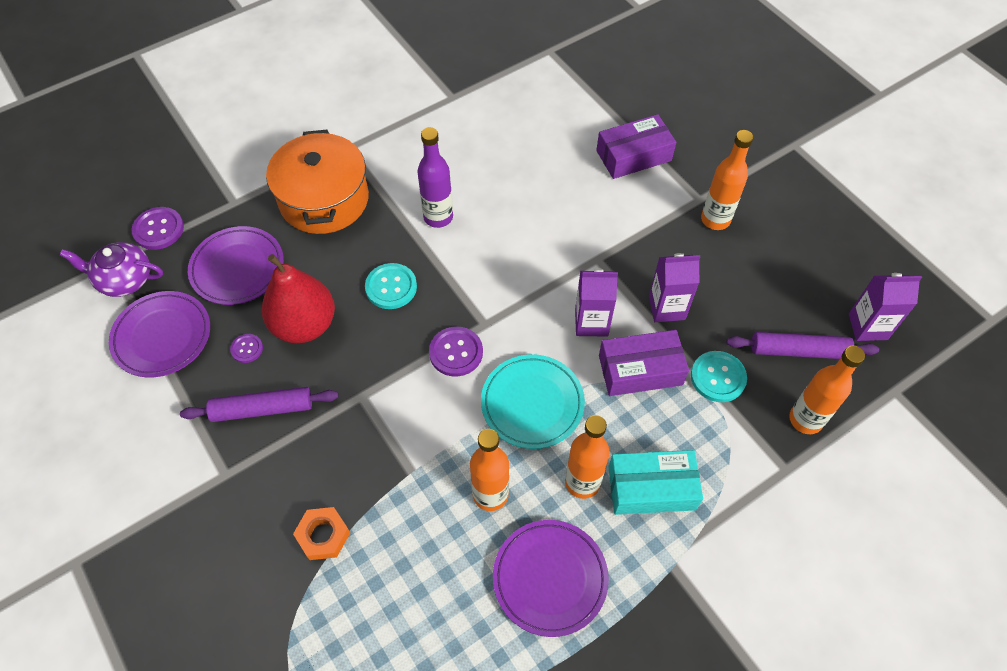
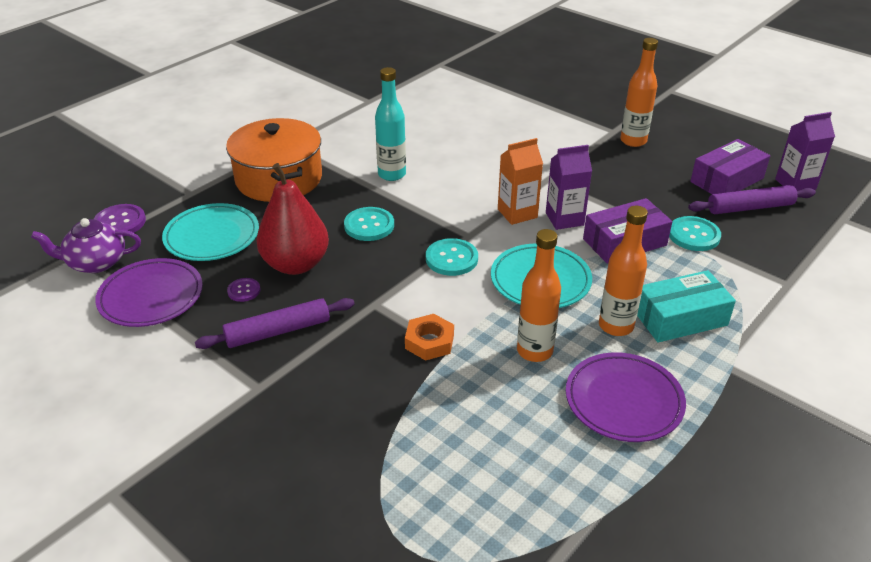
camera: 15 degrees left, 20 degrees down
(237, 268) = (212, 236): purple plate -> turquoise plate
(323, 535) = (382, 415): orange nut -> orange nut (429, 342)
(438, 217) = (392, 174): purple bottle -> turquoise bottle
(456, 352) = (451, 259): purple button -> turquoise button
(545, 303) = (517, 213): none -> orange carton
(633, 156) = (544, 114): purple box -> purple box (727, 180)
(666, 308) = (624, 199): purple carton -> none
(805, 419) = (783, 249): orange bottle -> none

